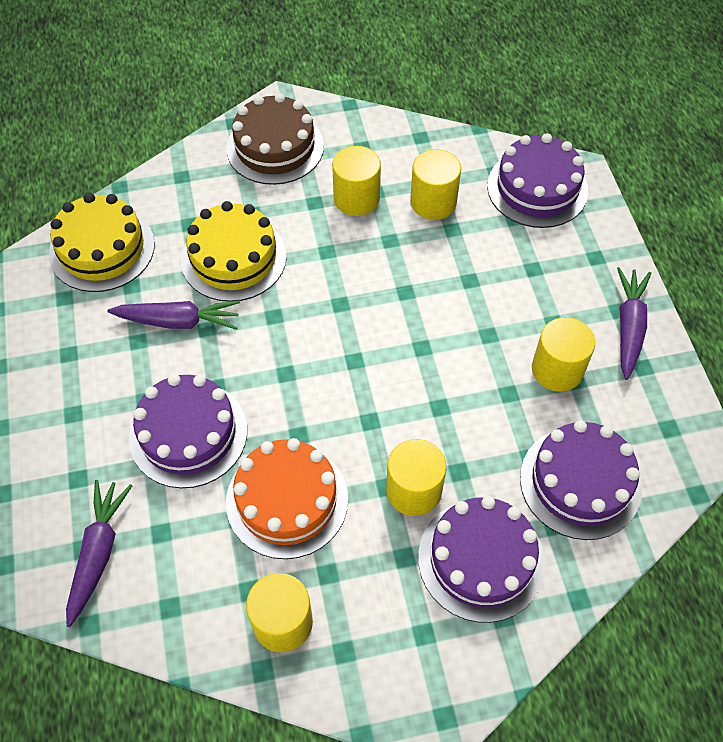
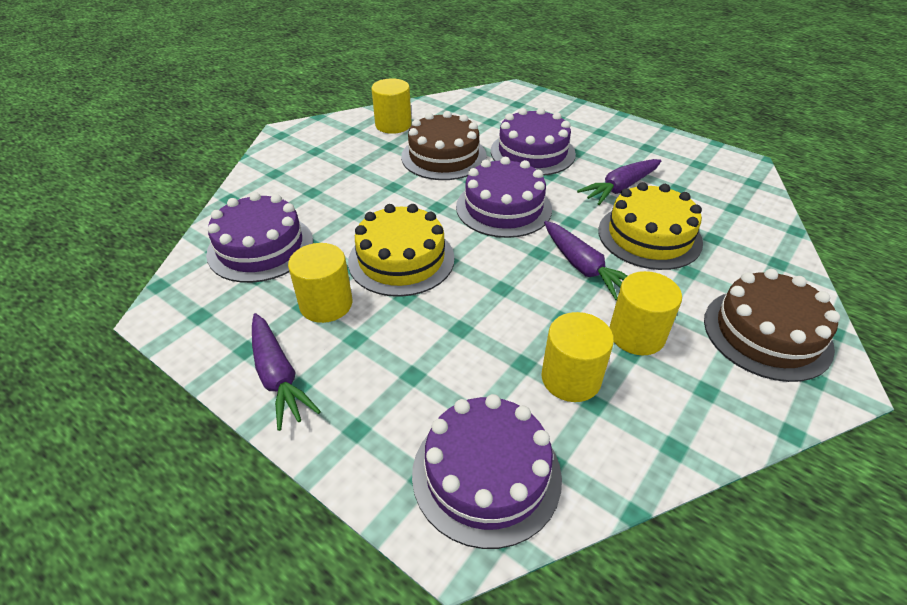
camera: 140 degrees right, 15 degrees down
(98, 553) = (508, 105): purple carrot -> purple carrot (583, 267)
(102, 249) = (729, 194): yellow cake -> yellow cake (401, 259)
(287, 500) = (444, 156): orange cake -> brown cake
(414, 490) = (374, 192): yellow cylinder -> none
(481, 559) = (305, 186): purple cake -> purple cake (503, 208)

